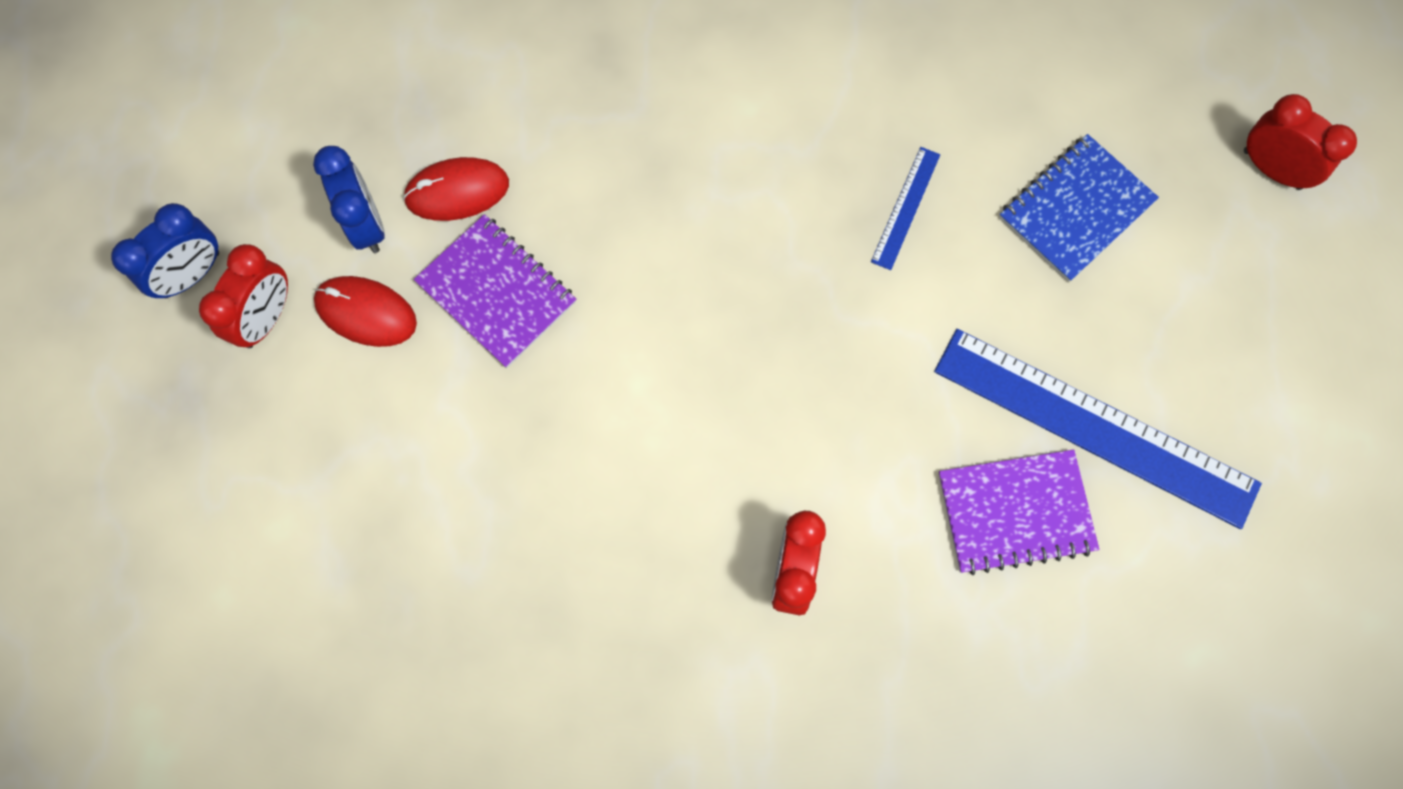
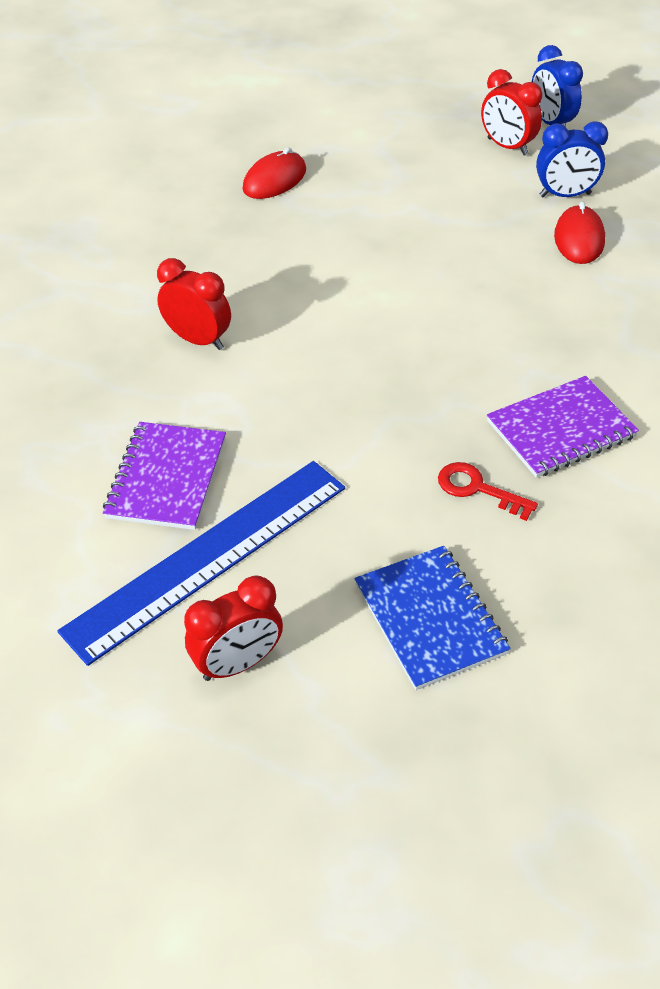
camera: 110 degrees right, 25 degrees down
(366, 313) = (494, 185): red mouse -> red mouse (274, 180)
(496, 292) = (487, 243): purple notebook -> purple notebook (561, 429)
(905, 208) = (477, 489): blue ruler -> red key
(1272, 169) = (415, 829): red clock -> red clock (238, 663)

